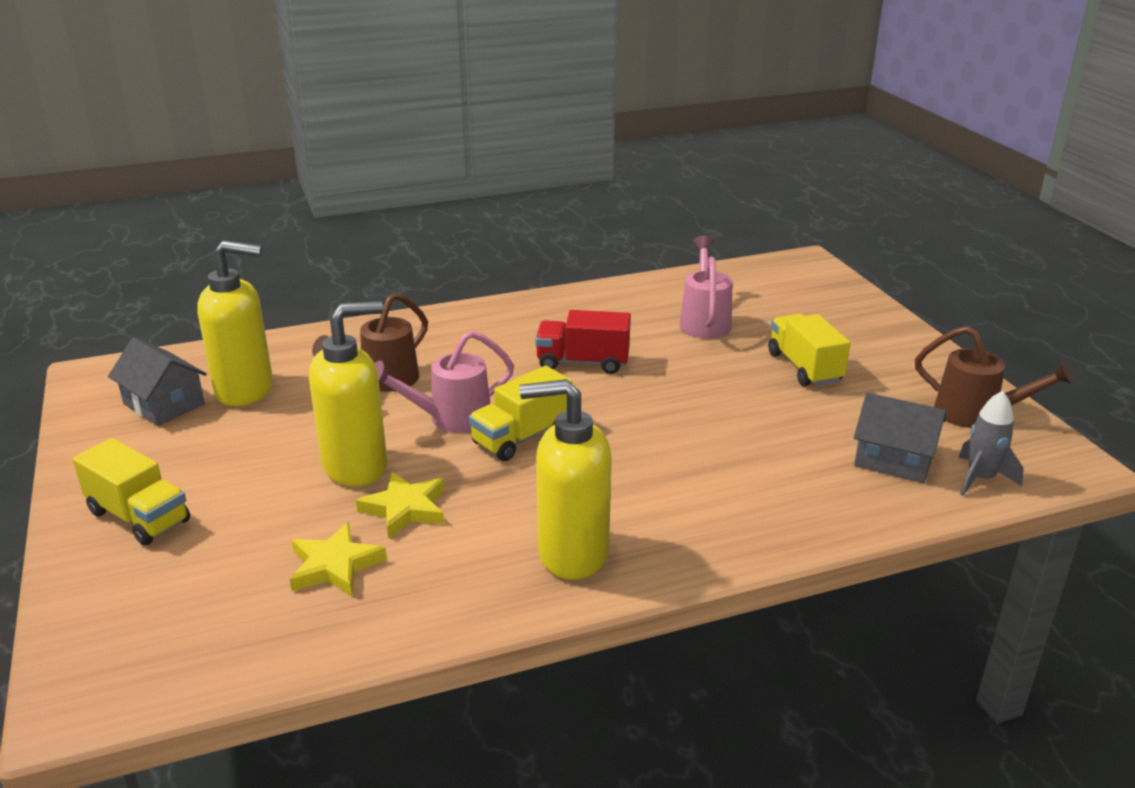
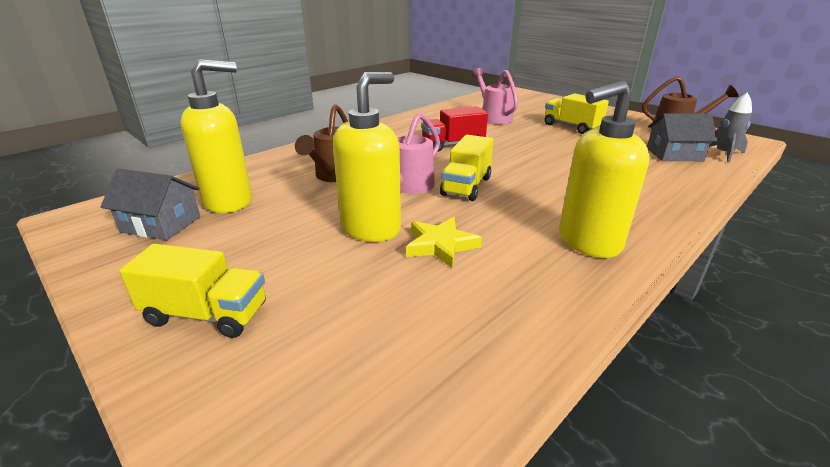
camera: 25 degrees left, 0 degrees up
(335, 565) = (433, 300): yellow star -> none

